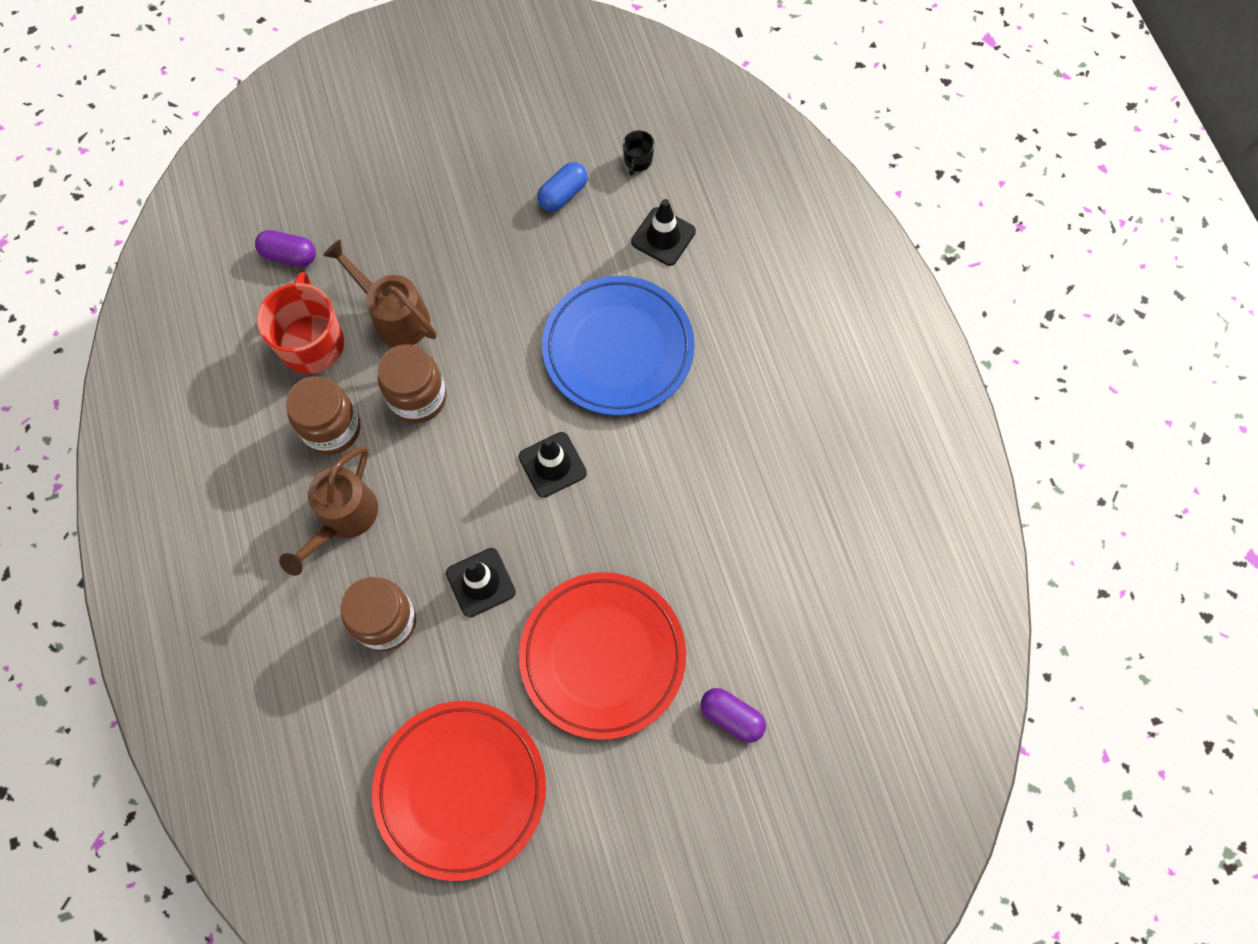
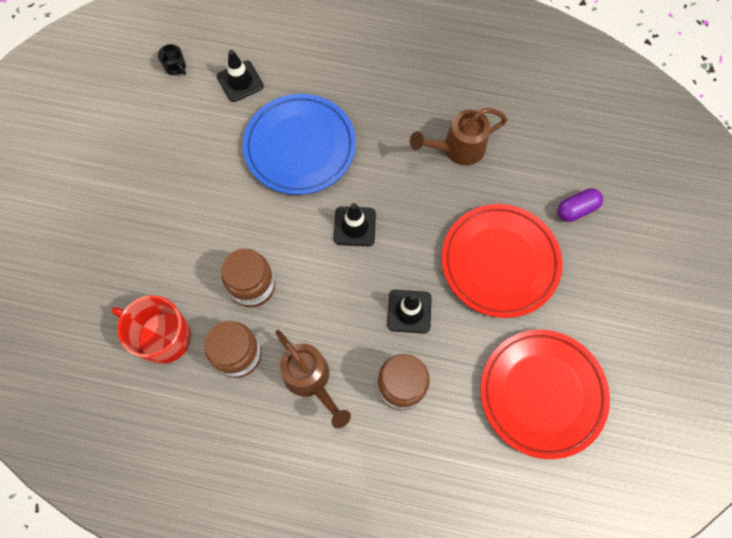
camera: 60 degrees left, 0 degrees up
(289, 255) = (82, 320): purple capsule -> none
(395, 316) = (181, 271): brown watering can -> brown watering can (458, 149)
(563, 194) = (167, 122): blue capsule -> none

